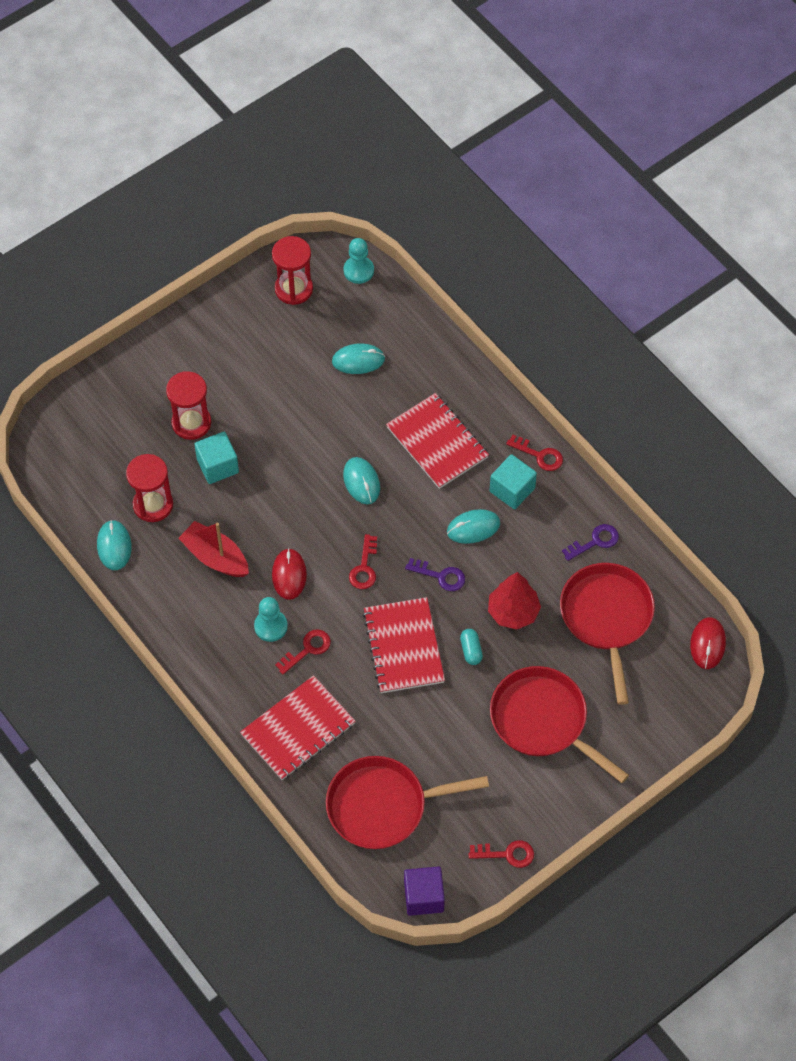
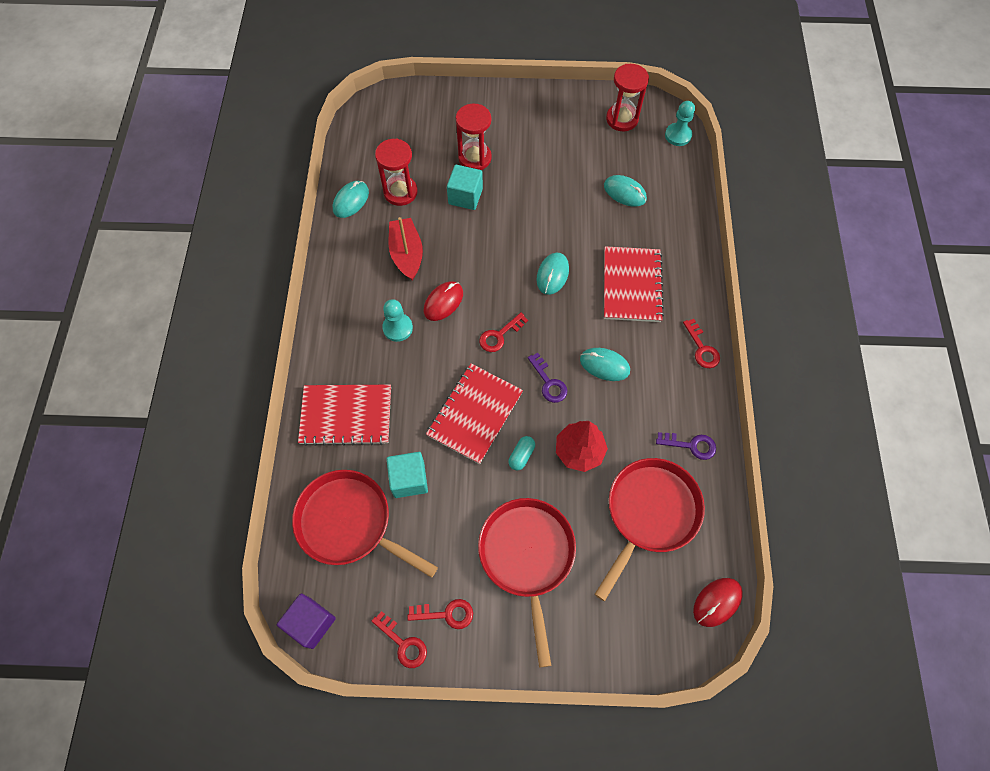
camera: 40 degrees right, 5 degrees up
(307, 649) = (407, 363): red key -> red key (446, 614)
(512, 490) = (658, 359): turquoise cube -> turquoise cube (409, 479)

